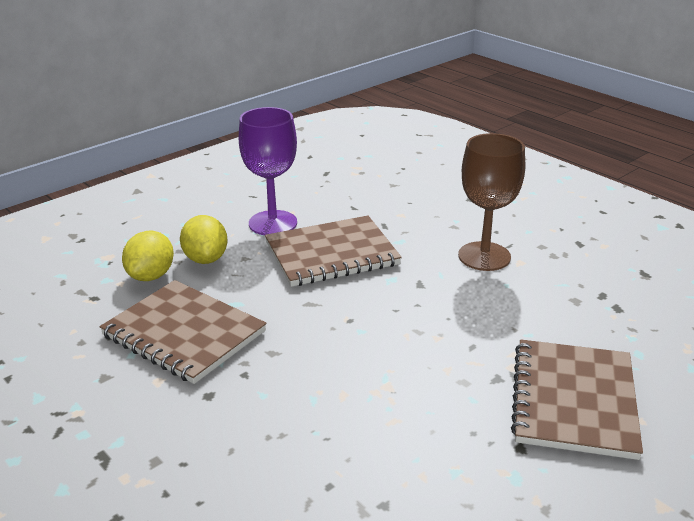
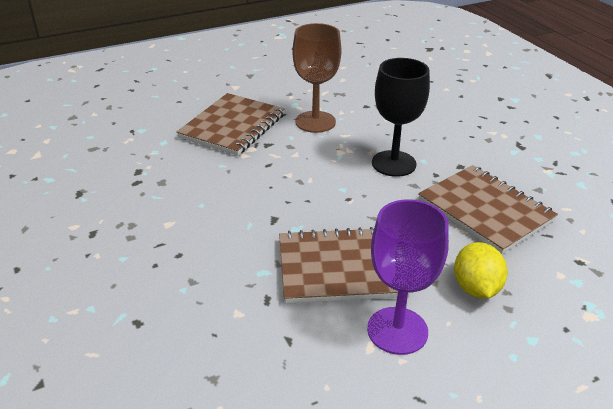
camera: 165 degrees left, 5 degrees up
(151, 275) = (530, 277): yellow lemon -> none
(305, 379) = (393, 163): none -> black goblet
(484, 256) = (195, 235): brown goblet -> brown goblet (315, 122)

